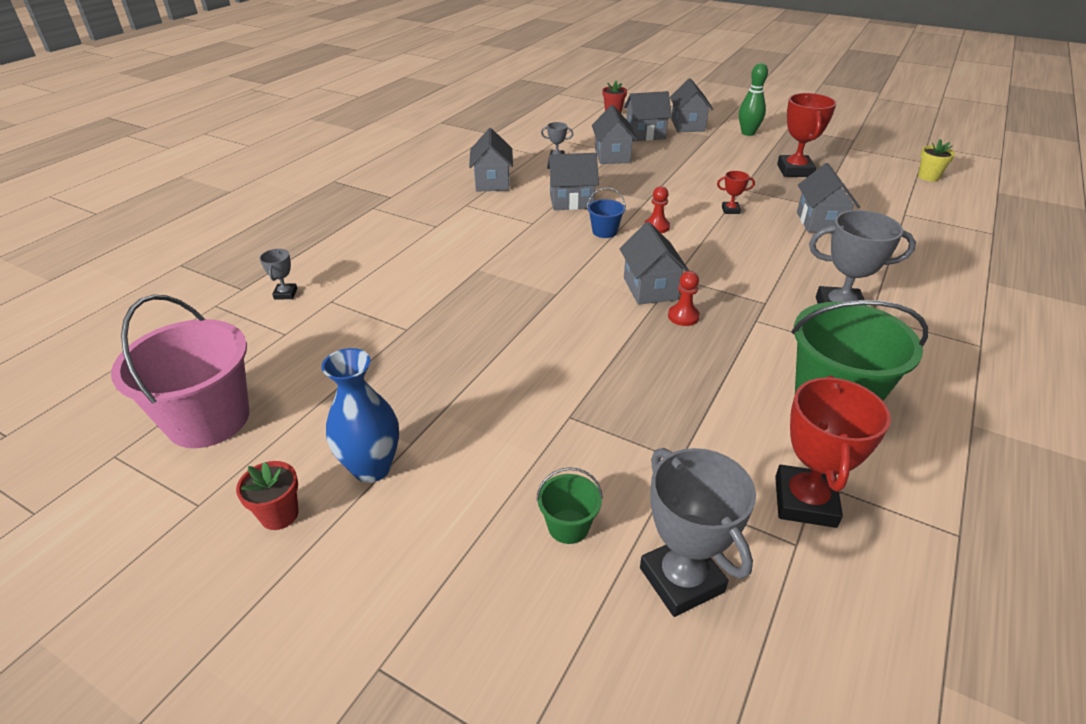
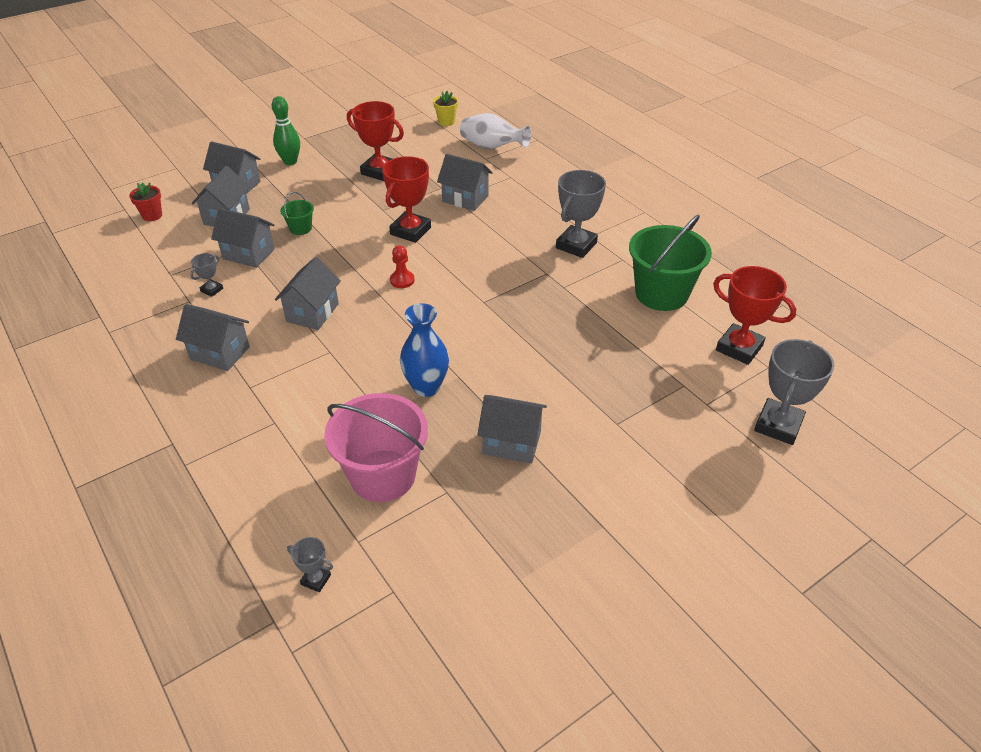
camera: 65 degrees left, 5 degrees up
(209, 419) = (500, 674): pink bucket -> pink bucket (383, 475)
(279, 515) = (648, 631): red flower pot -> none
(372, 468) = (620, 558): blue vase -> blue vase (426, 387)
(568, 526) = (720, 461): green bucket -> green bucket (300, 228)
(604, 231) = (384, 312): blue bucket -> none
(650, 288) = (489, 321): grey house -> grey house (511, 443)
(681, 579) = (778, 425): grey trophy -> grey trophy turned 60 degrees counterclockwise
(683, 316) = (537, 319): red pawn -> none
(730, 210) = (410, 231): red trophy -> red trophy, size x2.07
(930, 212) = (492, 147): none -> white vase

